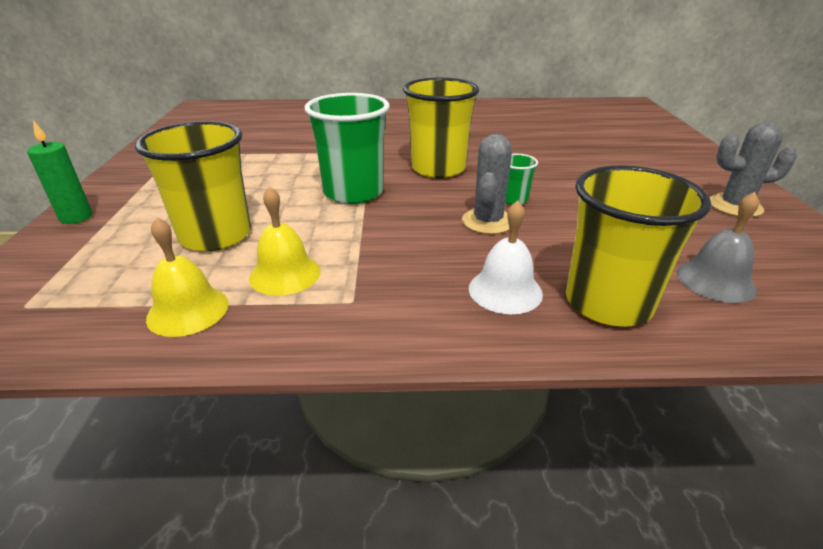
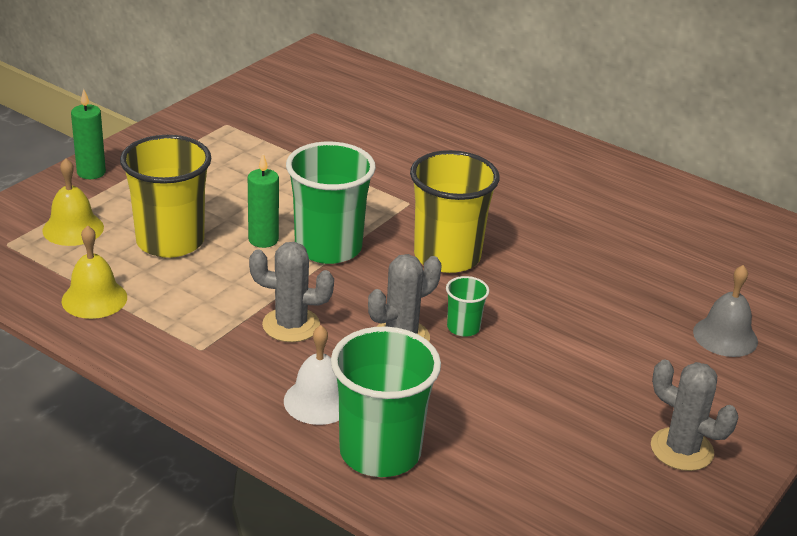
camera: 35 degrees right, 0 degrees up
(285, 274) = (182, 303): yellow bell -> yellow bell (73, 229)
(297, 205) = (263, 240): none -> green candle
(400, 249) = (291, 325): none -> grey cactus
(608, 303) = (380, 452): yellow cup -> green cup
(715, 280) = (502, 489): grey bell -> grey bell (725, 336)

